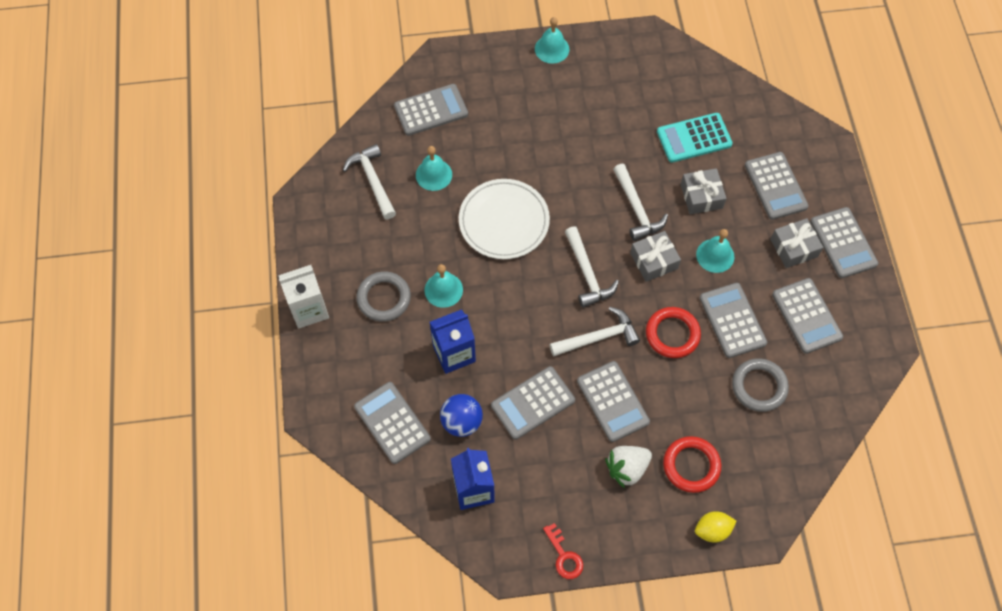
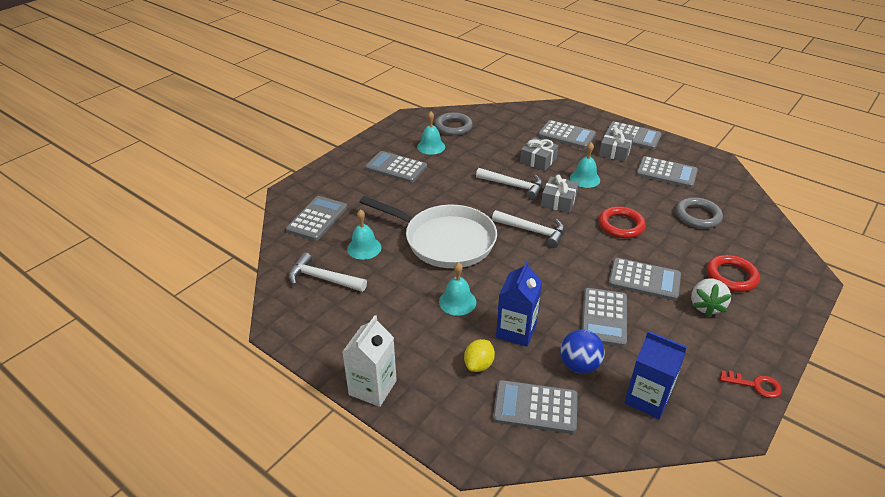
camera: 45 degrees left, 25 degrees down
(384, 298) = (422, 337): grey ring -> grey ring (453, 127)
(504, 221) = (445, 240): white plate -> white pan
(552, 49) = (359, 150): turquoise bell -> turquoise bell (431, 146)
(598, 337) = (586, 255): white hammer -> none
(694, 138) = (496, 141): turquoise calculator -> none
(712, 530) = (793, 297): yellow lemon -> yellow lemon (479, 365)
(732, 320) = (638, 198): grey calculator -> grey calculator (396, 167)

